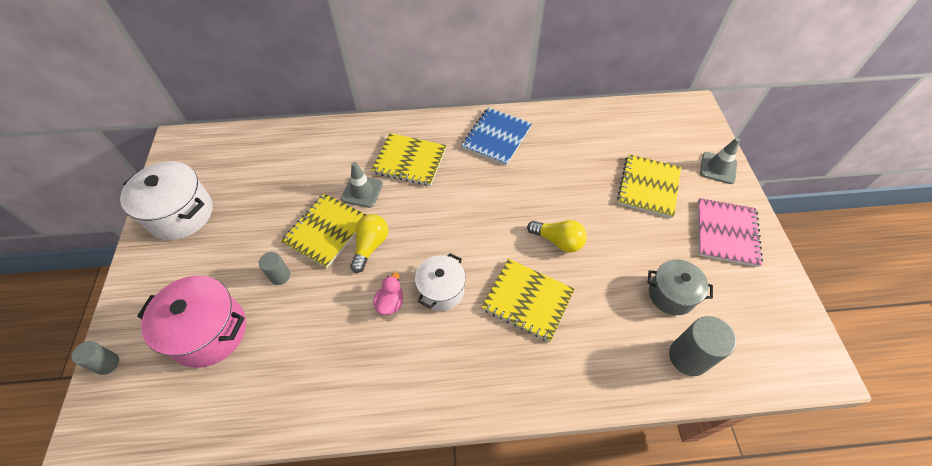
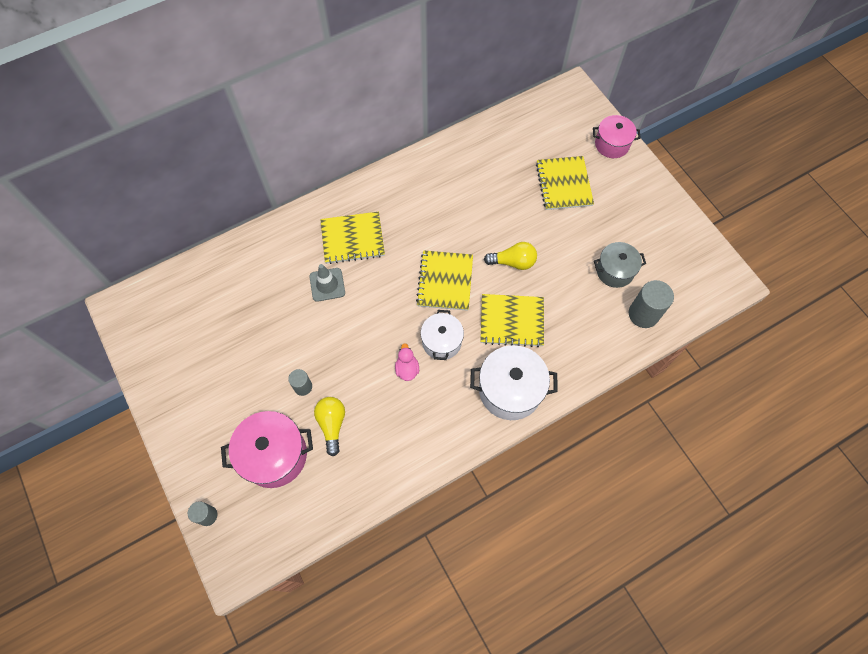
camera: 25 degrees left, 10 degrees up
(180, 214) = (175, 372): white pot -> white pot (510, 390)
(326, 231) = (317, 333): yellow notebook -> yellow notebook (445, 281)
(370, 246) = (363, 329): yellow light bulb -> yellow light bulb (332, 424)
(496, 137) = (417, 186): blue notebook -> none
(718, 168) = (612, 144): grey traffic cone -> pink pot
(726, 233) = (637, 202): pink notebook -> none

